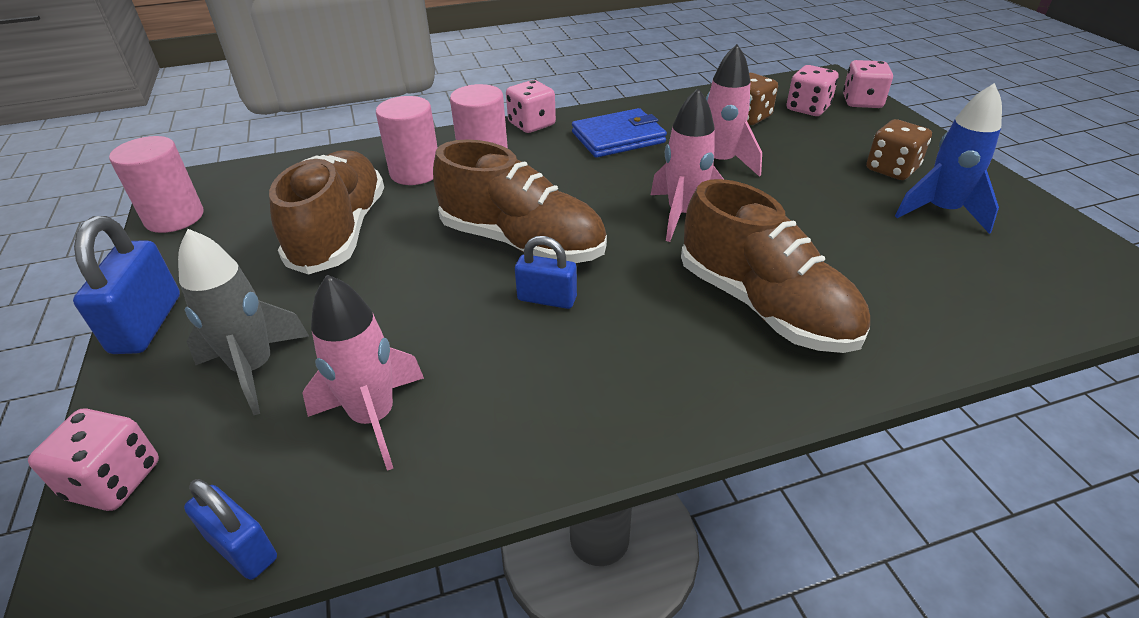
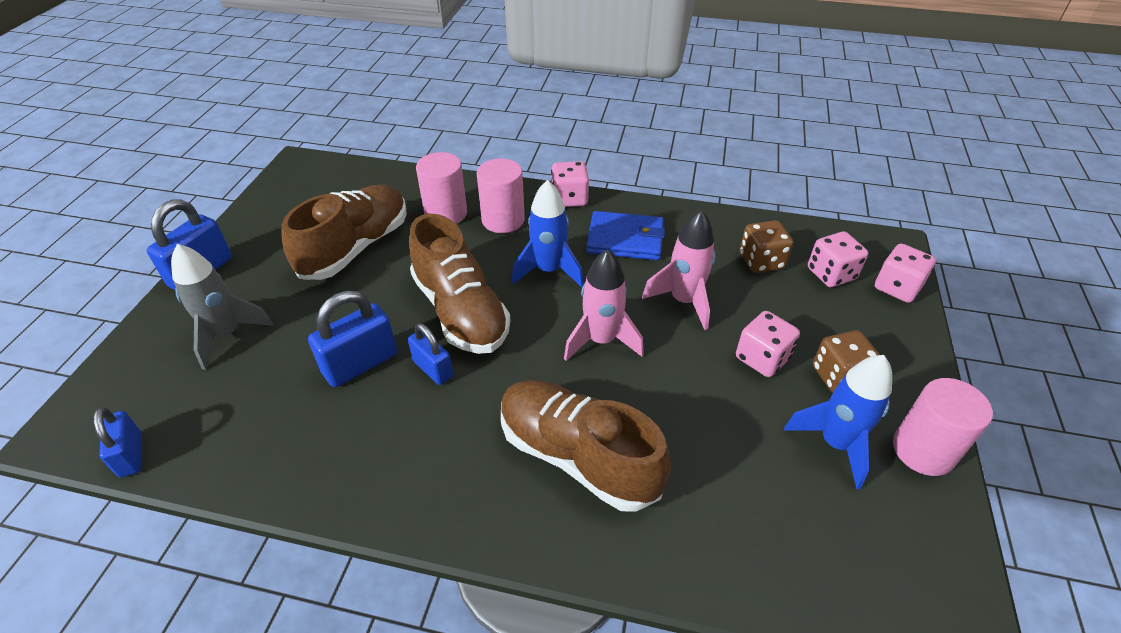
camera: 30 degrees right, 5 degrees up
(114, 480) = (111, 375): pink dice -> pink dice (762, 358)
(174, 217) = (275, 192): pink cylinder -> pink cylinder (923, 450)
(374, 418) = (257, 406): pink rocket -> none
(461, 327) = (360, 364): none -> blue padlock
(574, 182) = (548, 271): none -> blue rocket
(764, 306) = (577, 456): brown shoe -> brown shoe turned 135 degrees clockwise

